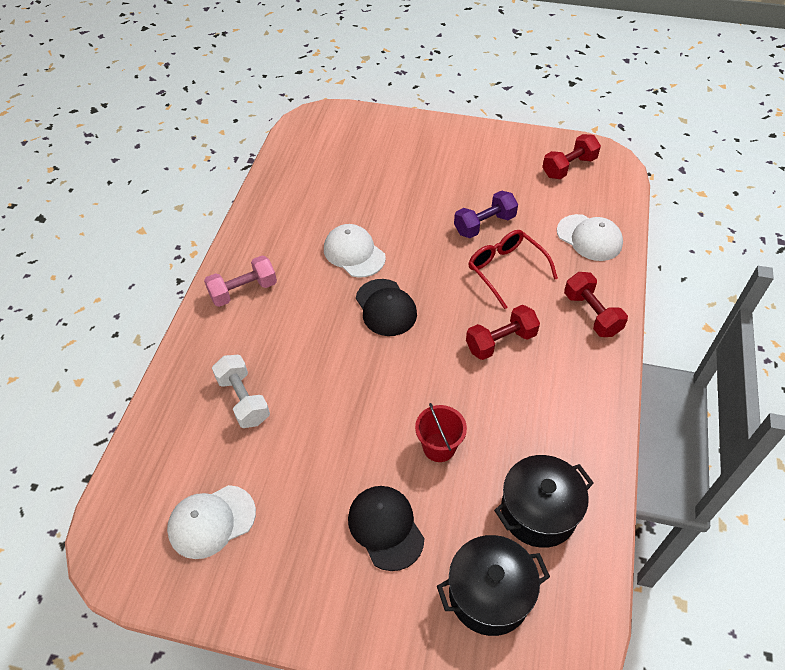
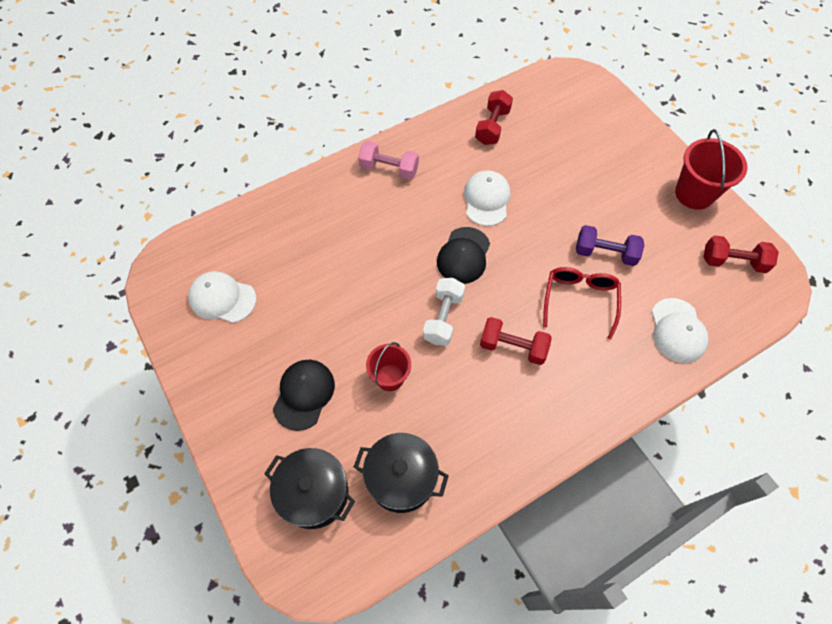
camera: 45 degrees right, 10 degrees up
(243, 399) = (314, 241): white dumbbell -> white dumbbell (443, 318)
(494, 141) = (694, 193): none -> red bucket
(591, 314) = (604, 387): red dumbbell -> red dumbbell (492, 127)

